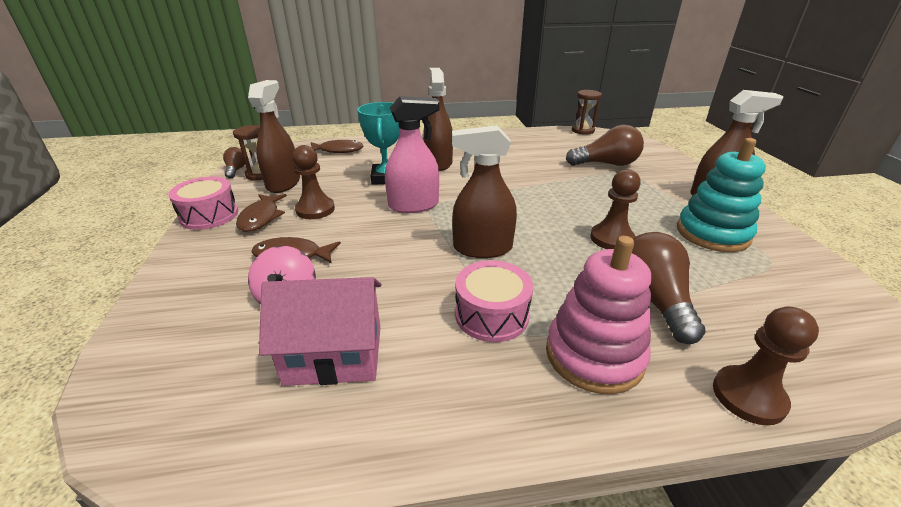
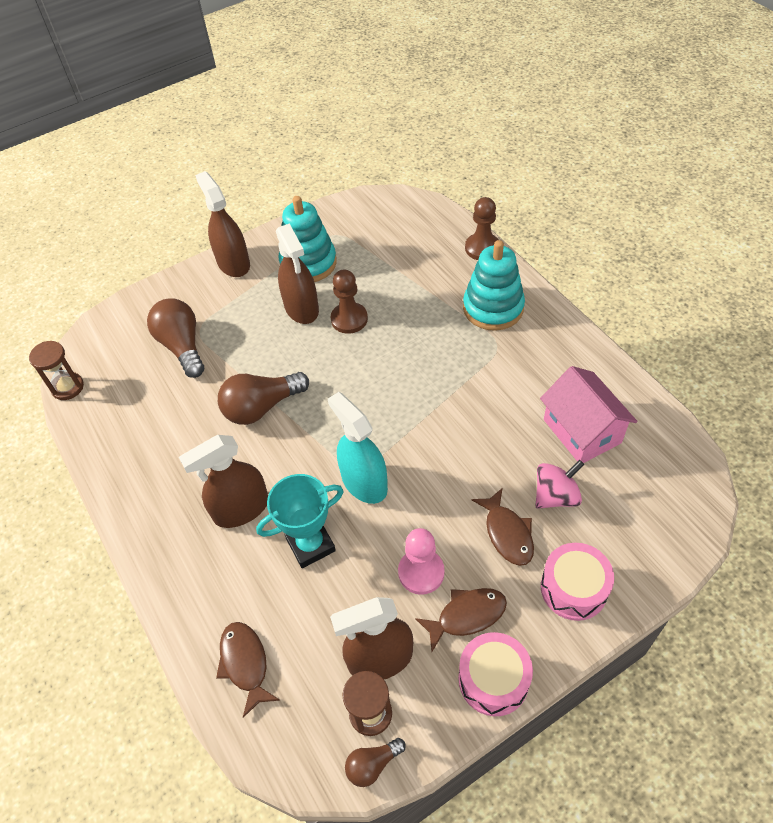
camera: 110 degrees left, 20 degrees up
(315, 209) = (421, 572): brown pawn -> pink pawn
(414, 205) = (364, 482): pink spray bottle -> turquoise spray bottle
(482, 248) = (411, 397): brown spray bottle -> brown spray bottle (301, 308)
(491, 315) = (490, 364): pink drum -> pink drum (573, 588)
(594, 355) = (493, 308): pink stacking toy -> turquoise stacking toy
(653, 300) = (420, 288): brown light bulb -> brown light bulb (261, 407)

